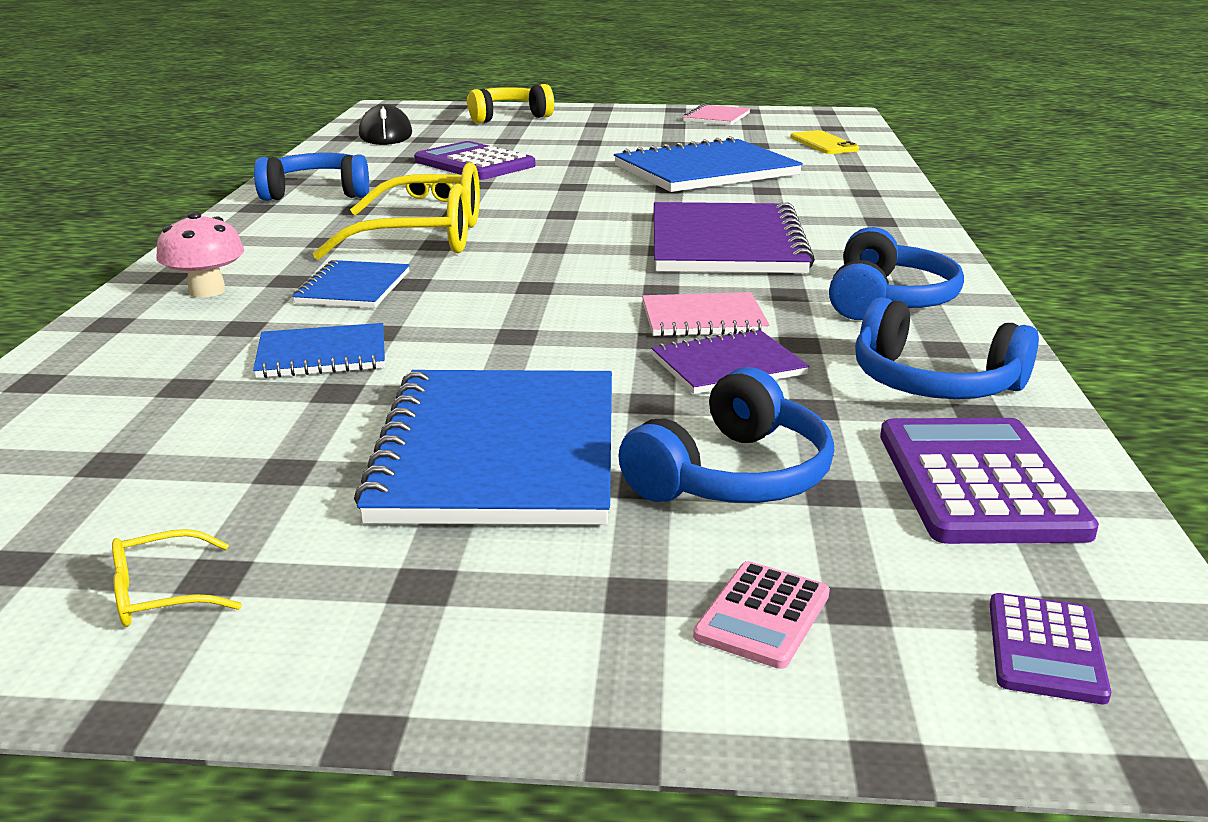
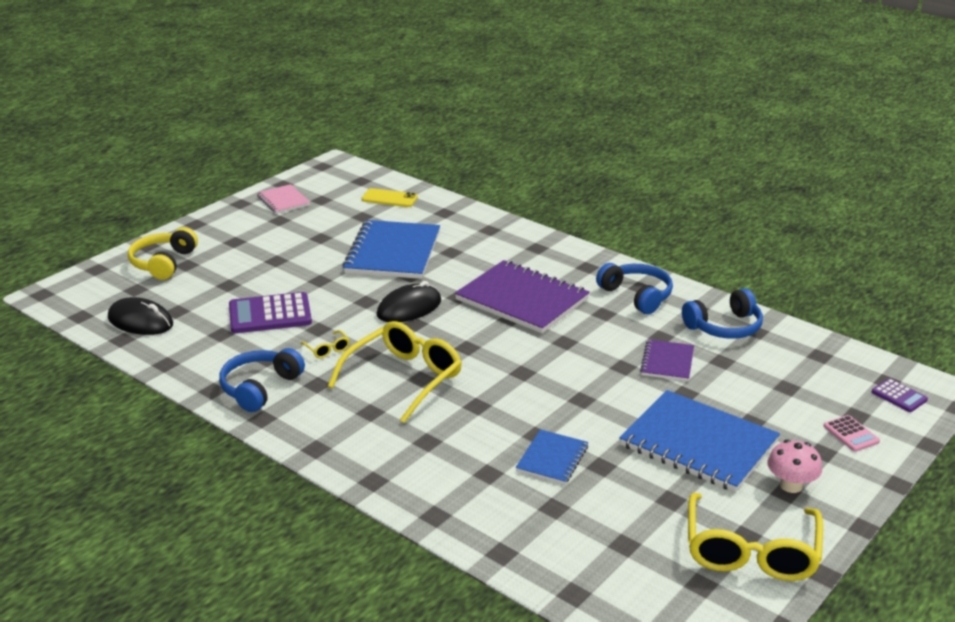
camera: 55 degrees left, 5 degrees up
(163, 594) = (751, 550): yellow glasses -> yellow glasses, size x2.49
(207, 291) = (416, 472): pink mushroom -> pink mushroom (791, 485)
(353, 288) = (465, 424): blue notebook -> none
(593, 204) = (409, 308): none -> black mouse
(703, 318) = (611, 346): pink notebook -> none
(733, 476) = (761, 401): blue headphones -> none
(979, 482) = (804, 357): purple calculator -> none

